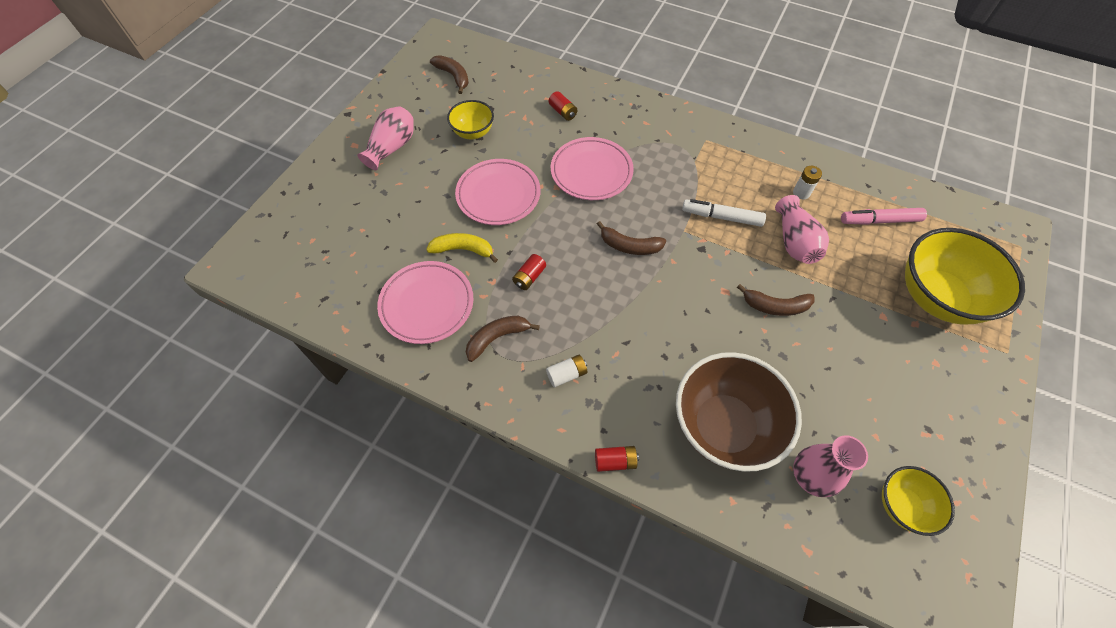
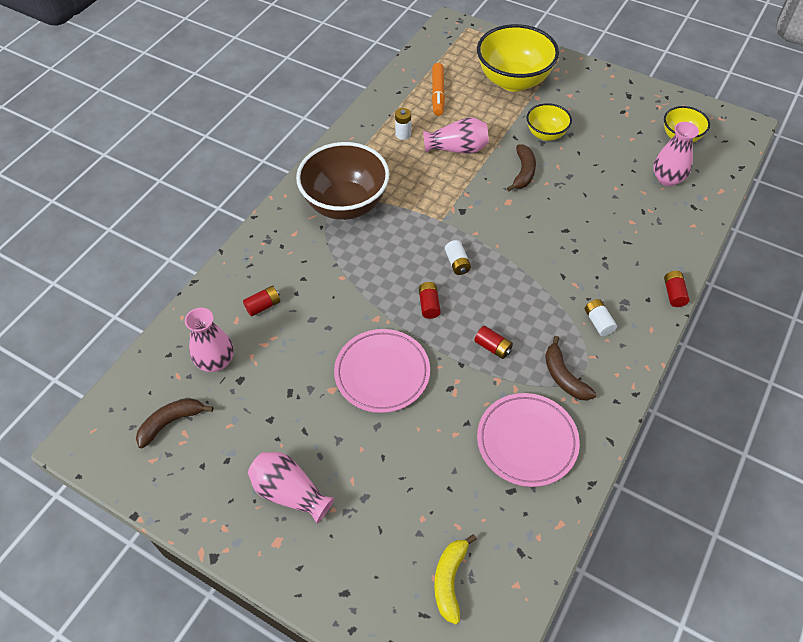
camera: 85 degrees left, 5 degrees down
(463, 250) = (456, 408): yellow banana -> yellow banana (450, 580)
(473, 132) = (279, 399): yellow bowl -> yellow bowl (546, 134)
(507, 92) = (216, 361): none -> pink vase
(575, 225) = (429, 305): none -> red battery
(591, 172) = (358, 286): pink plate -> none
(629, 246) = (457, 263): brown banana -> white battery
(721, 217) = (427, 192): white marker -> none
(723, 426) = (635, 221): brown bowl -> brown bowl (345, 204)
(879, 221) = (438, 94): pink marker -> orange marker

